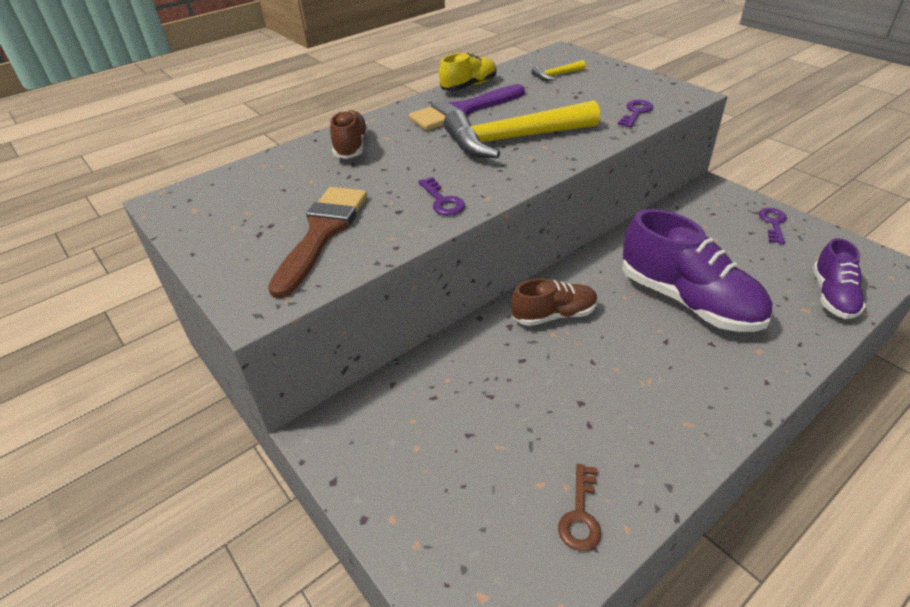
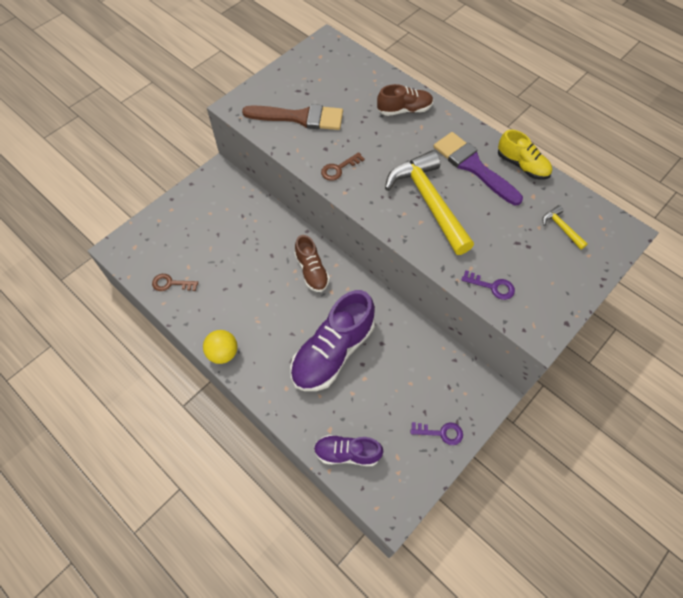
camera: 80 degrees right, 20 degrees up
(442, 201) = (338, 169): purple key -> brown key
(718, 428) = (223, 353): none -> yellow ball

